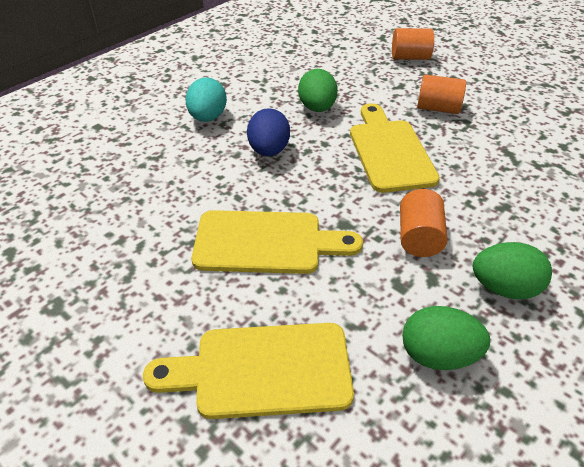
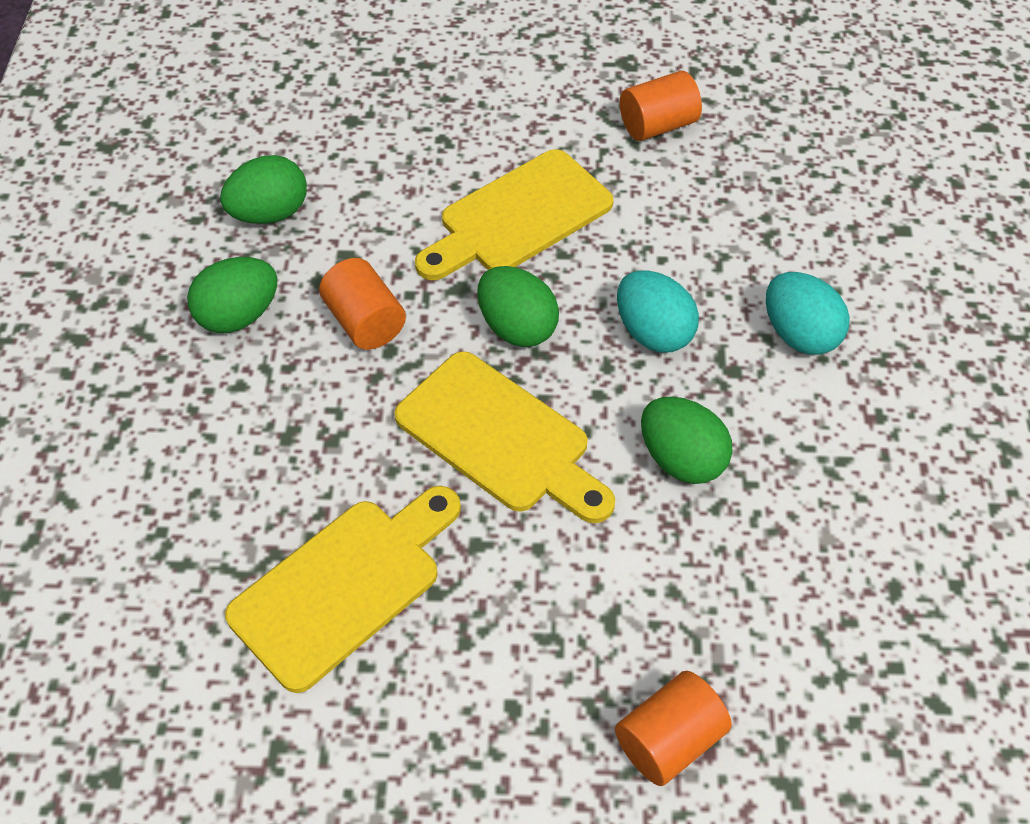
camera: 140 degrees right, 10 degrees up
(262, 370) = (407, 121): yellow cutting board -> yellow cutting board (344, 586)
(269, 151) = (653, 332): blue egg -> turquoise egg
(333, 188) = (517, 327): none -> green egg
(437, 108) = (502, 595): orange cylinder -> orange cylinder (658, 125)

